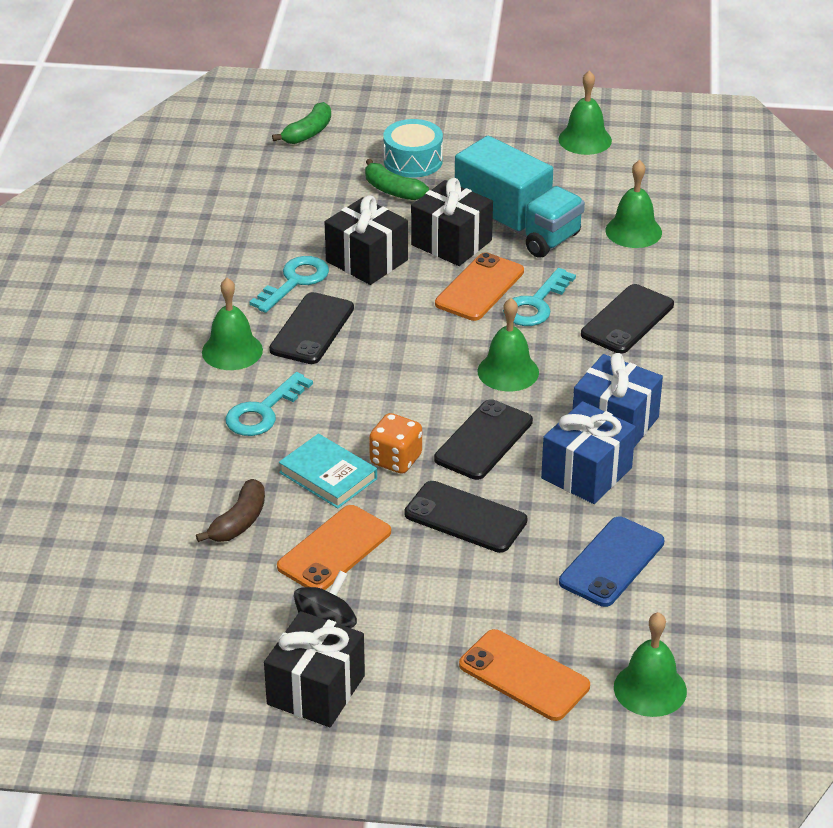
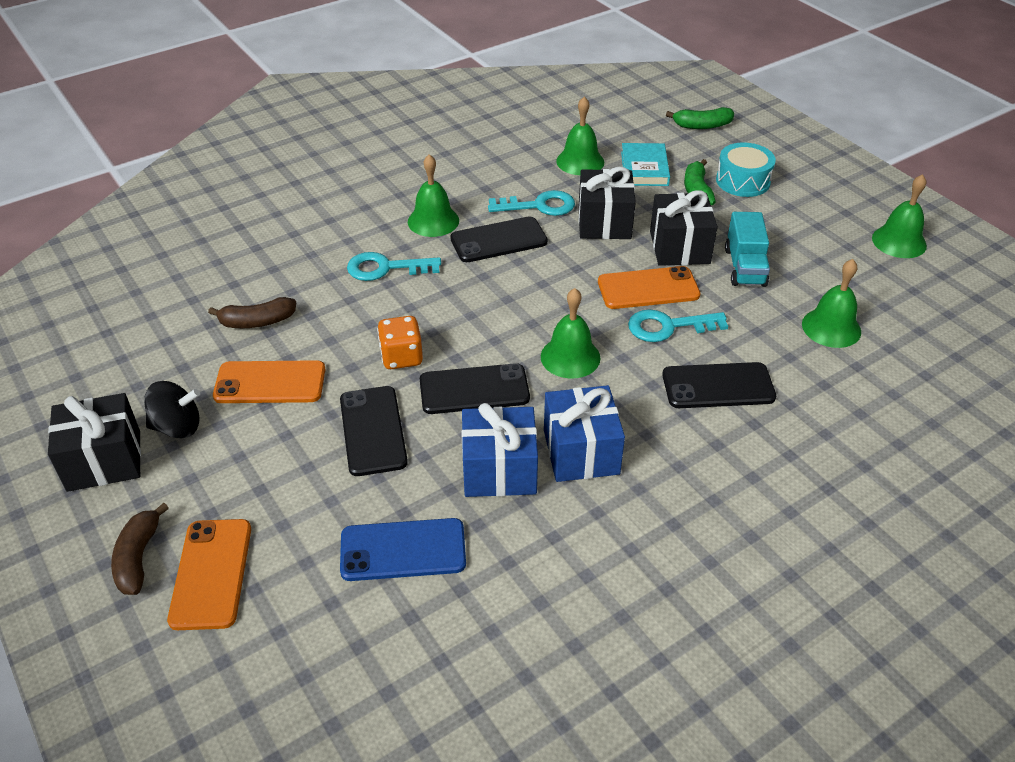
camera: 50 degrees right, 5 degrees up
(328, 475) = (349, 335): turquoise book -> turquoise book (644, 168)
(460, 711) = (138, 557): none -> brown banana
(517, 227) = (745, 267): turquoise truck -> turquoise truck, size x0.61
(650, 689) = (259, 672): green bell -> green bell (580, 161)

